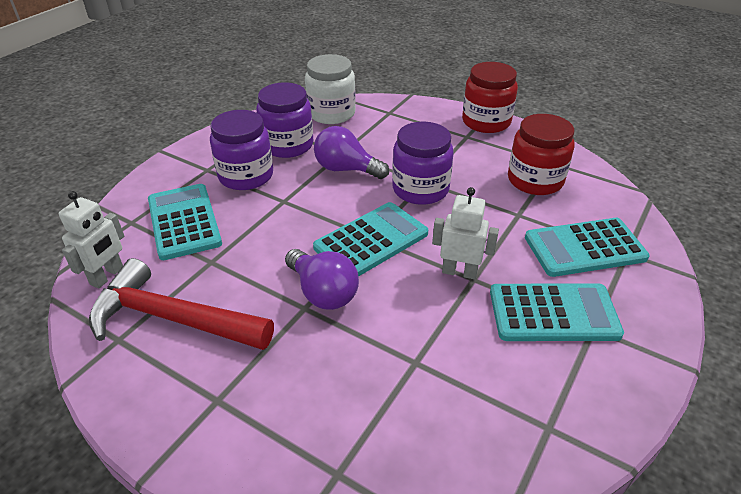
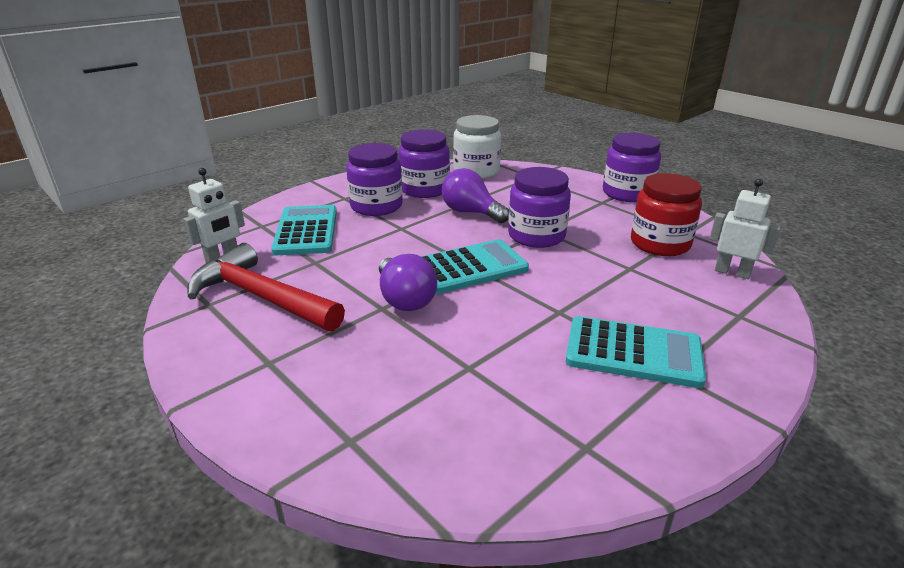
camera: 15 degrees right, 10 degrees down
(459, 272) = (547, 304): white robot -> white robot (732, 272)
(486, 122) = (627, 193): red jar -> purple jar
(584, 248) = (692, 304): turquoise calculator -> none

